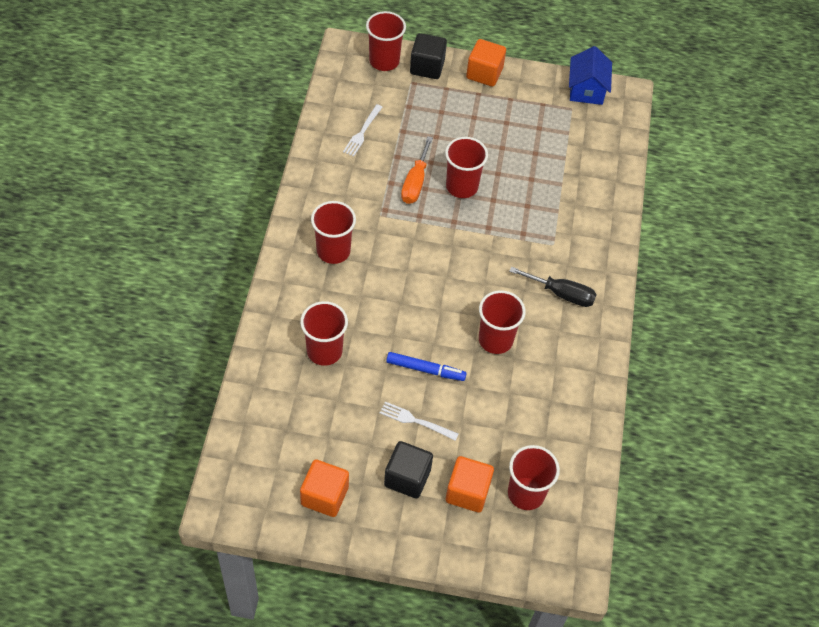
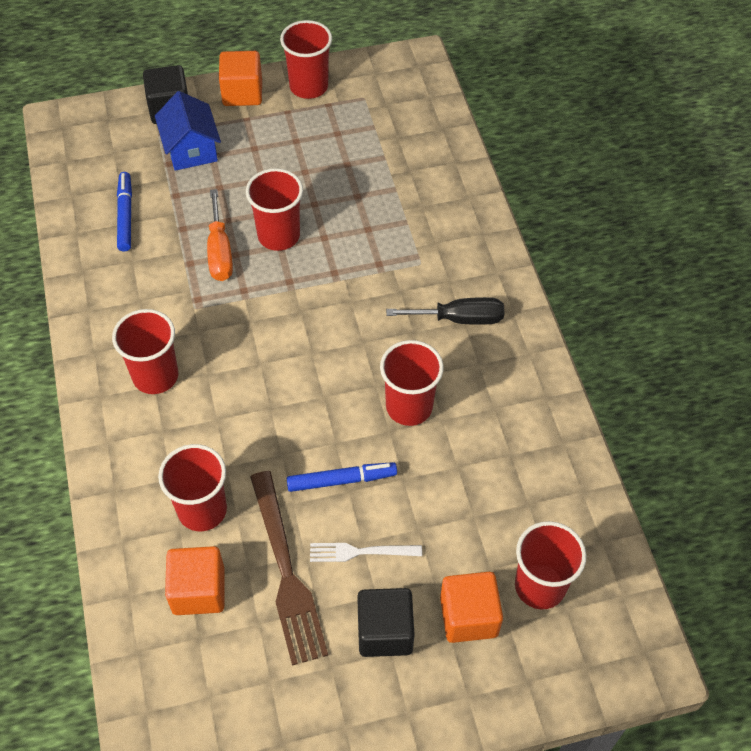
camera: 20 degrees left, 0 degrees up
(324, 496) = (290, 705): orange cube -> orange cube (198, 590)
(361, 414) = (287, 574): none -> brown fork
(362, 132) = (125, 215): white fork -> blue marker
(384, 61) = (114, 120): red cup -> red cup (309, 86)
(586, 89) = (370, 70): blue house -> blue house (191, 149)

